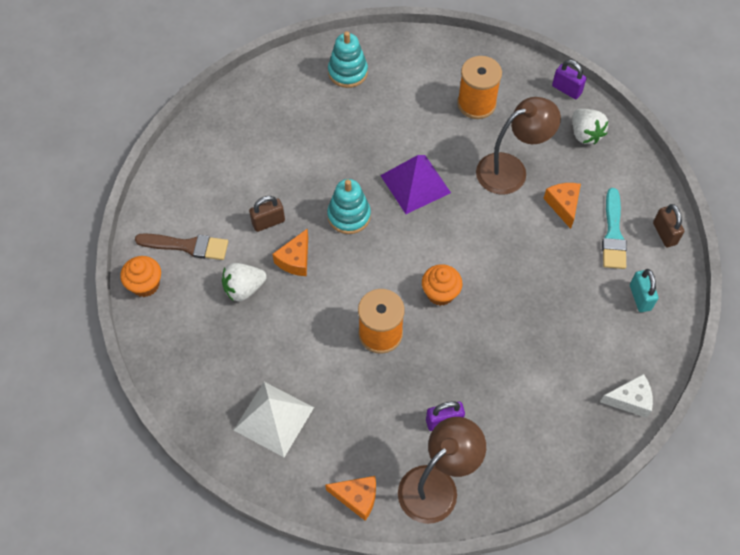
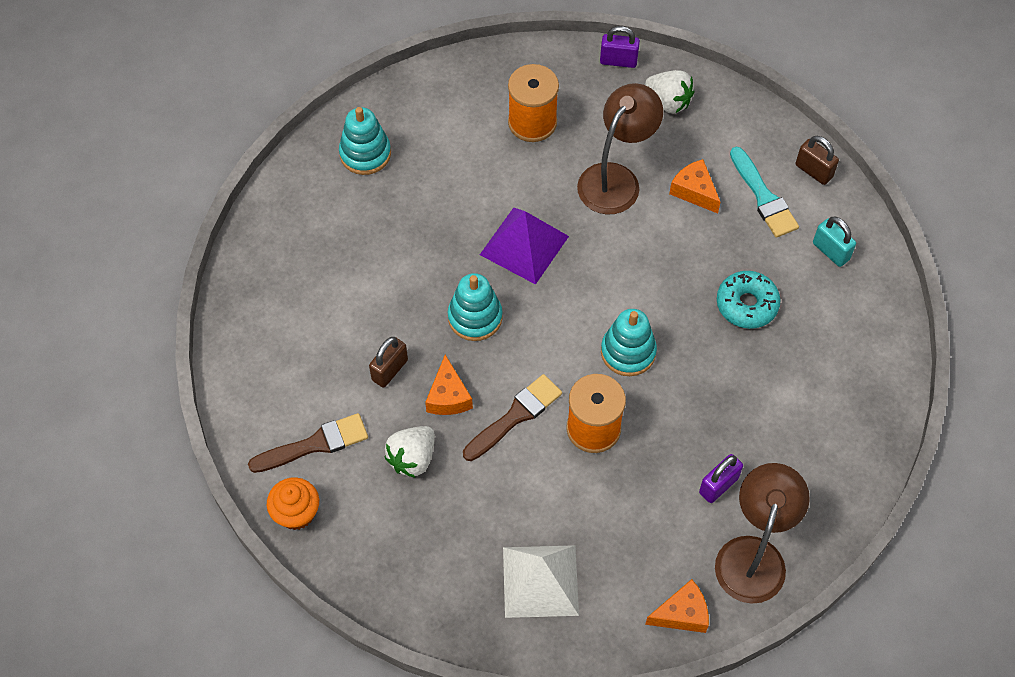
camera: 30 degrees left, 0 degrees up
(332, 297) = (515, 416): none -> brown brush
(440, 293) = (628, 352): orange cupcake -> turquoise stacking toy
(550, 304) = (746, 304): none -> turquoise donut
(630, 400) = (885, 363): white cheese -> none

